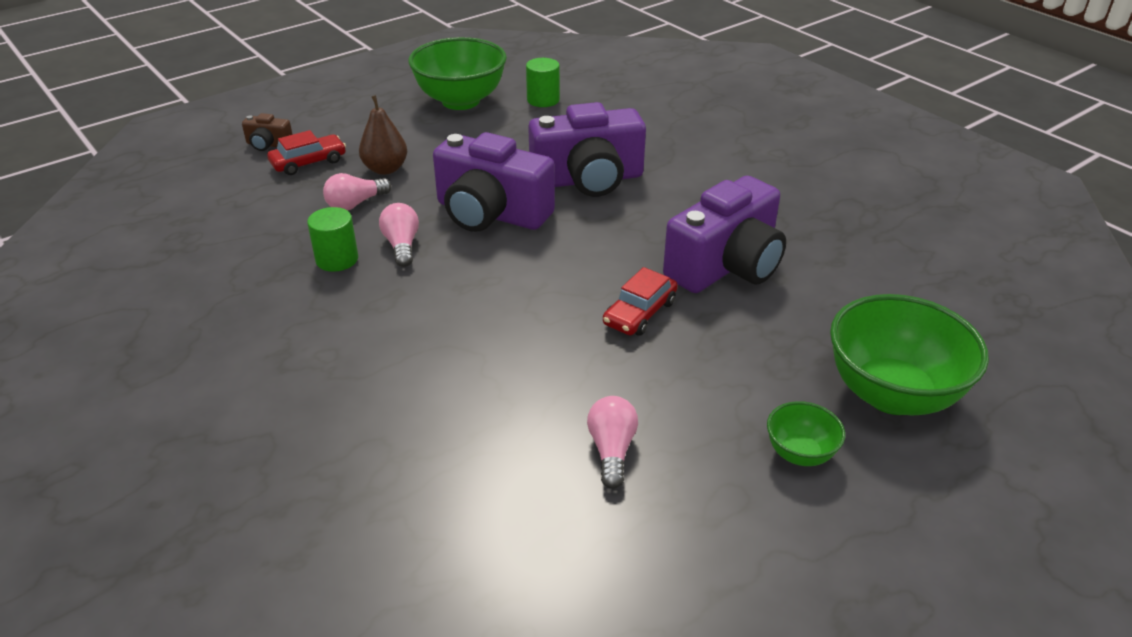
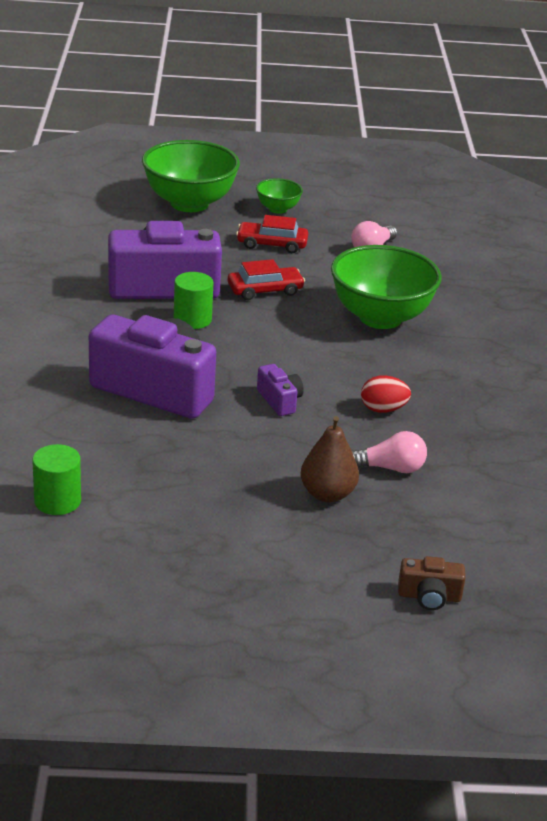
camera: 145 degrees left, 5 degrees down
(268, 144) = (429, 596): brown camera -> brown camera turned 135 degrees clockwise
(308, 162) = (400, 544): red car -> red car (272, 244)
(337, 259) = (447, 423): green cylinder -> green cylinder (192, 319)
(402, 245) = (383, 409): pink light bulb -> red egg
(460, 101) = (147, 550): green bowl -> green bowl (380, 317)
(491, 213) = (279, 400): purple camera -> purple camera, size x0.43

